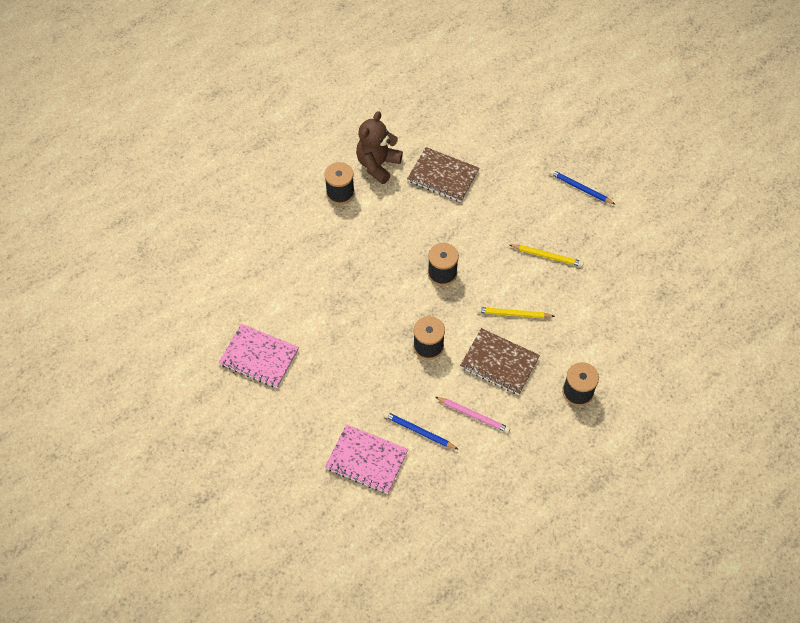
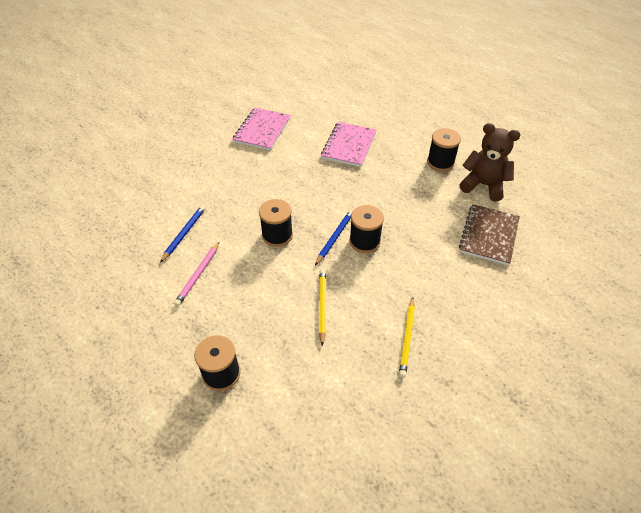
camera: 85 degrees right, 10 degrees down
(366, 460) = (159, 200): pink notebook -> pink notebook (349, 145)
(499, 363) = (260, 295): brown notebook -> none
(580, 188) = (522, 374): blue pencil -> blue pencil (335, 237)

